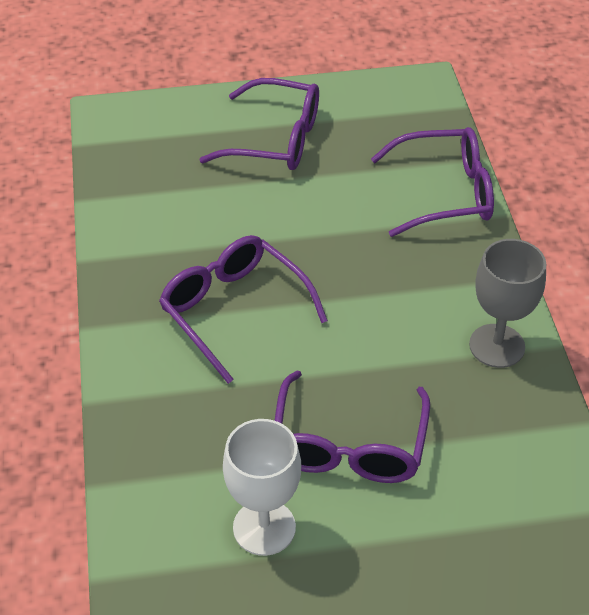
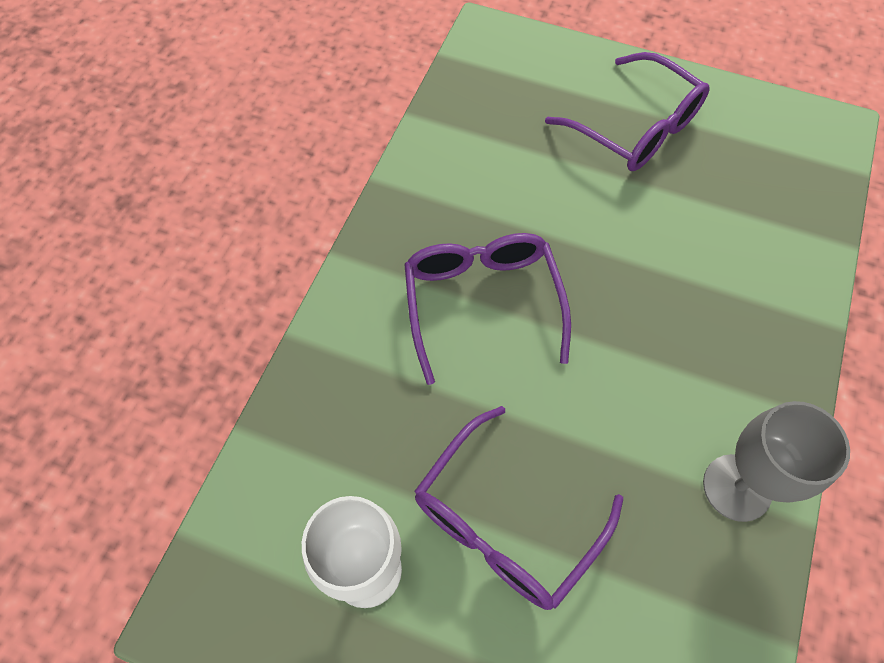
camera: 30 degrees right, 15 degrees up
(445, 193) = (784, 269): purple glasses -> none

